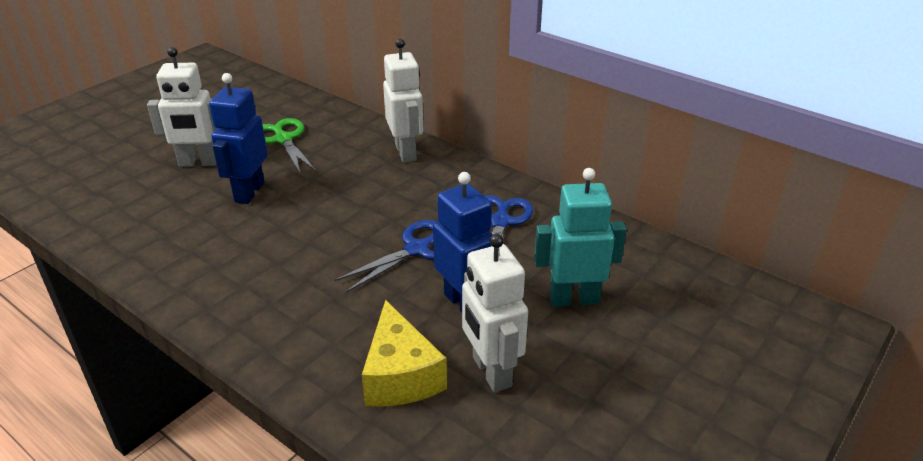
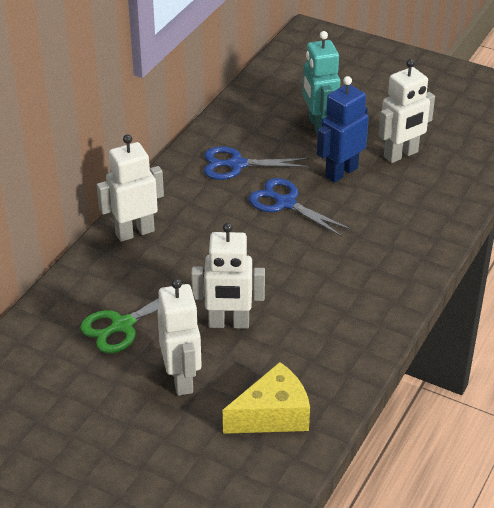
camera: 100 degrees left, 5 degrees up
(249, 192) = (229, 323): blue robot -> white robot
(400, 376) = (420, 191): yellow cheese -> yellow cheese (273, 415)

